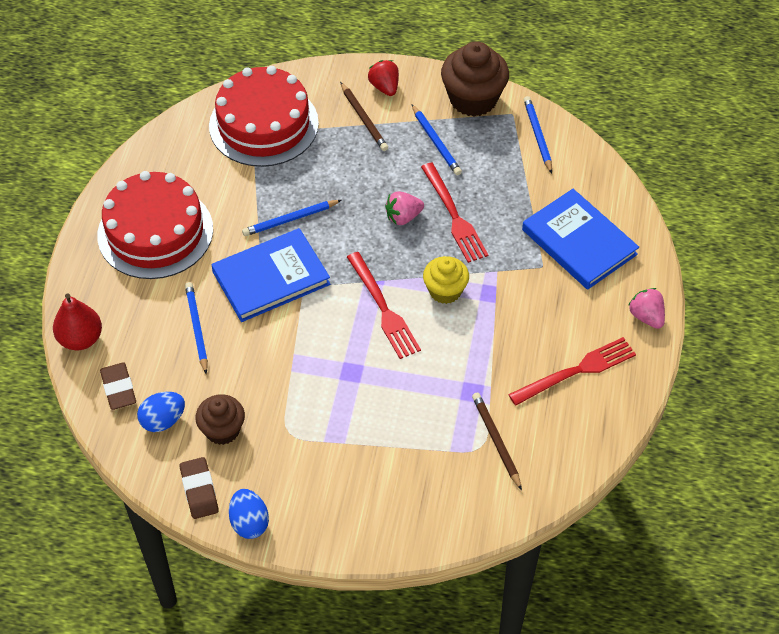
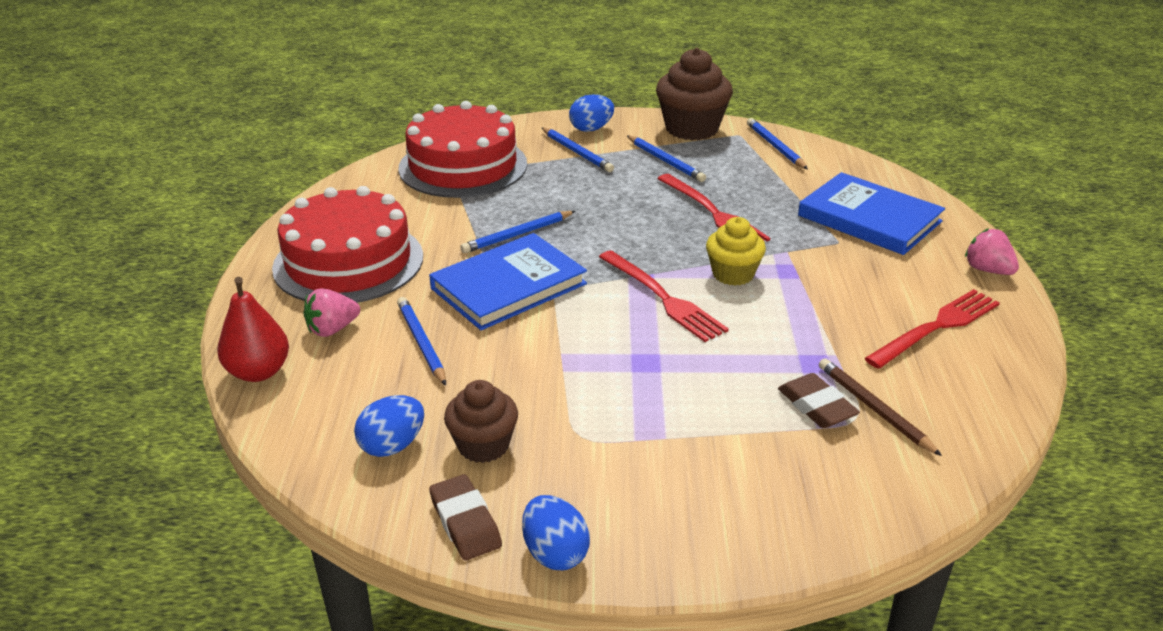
camera: 10 degrees left, 20 degrees down
(119, 388) = (320, 418): brown eraser -> brown eraser (816, 406)
(364, 119) = (577, 152): brown pencil -> blue pencil
(384, 87) = (591, 129): red strawberry -> blue egg
(403, 217) = (653, 219): pink strawberry -> pink strawberry (332, 329)

